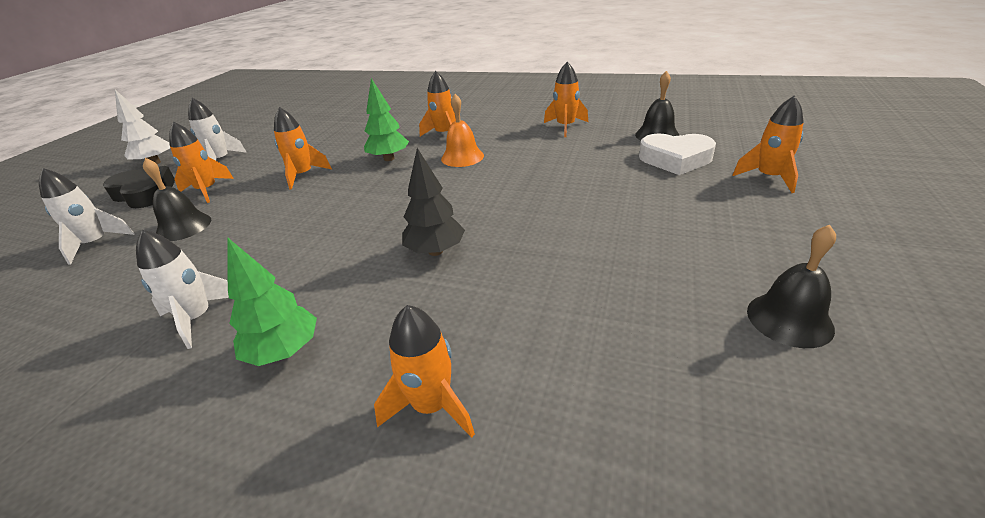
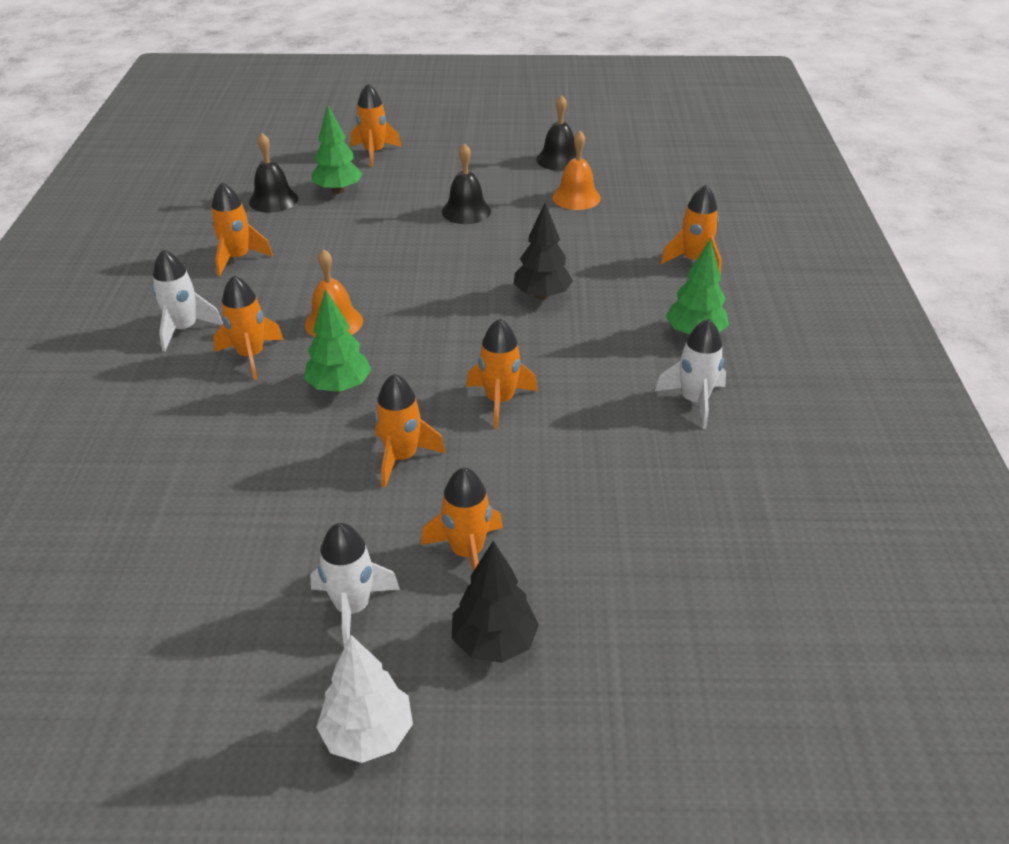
camera: 110 degrees left, 5 degrees up
(96, 243) = (638, 588): white rocket -> white rocket (184, 329)
(145, 193) = (494, 642): black heart -> black tree
(183, 227) = (567, 513): black bell -> black bell (466, 211)
(315, 213) = (500, 401): none -> orange rocket
(654, 315) = (576, 197): none -> orange bell
(675, 159) = (338, 190): white heart -> green tree

